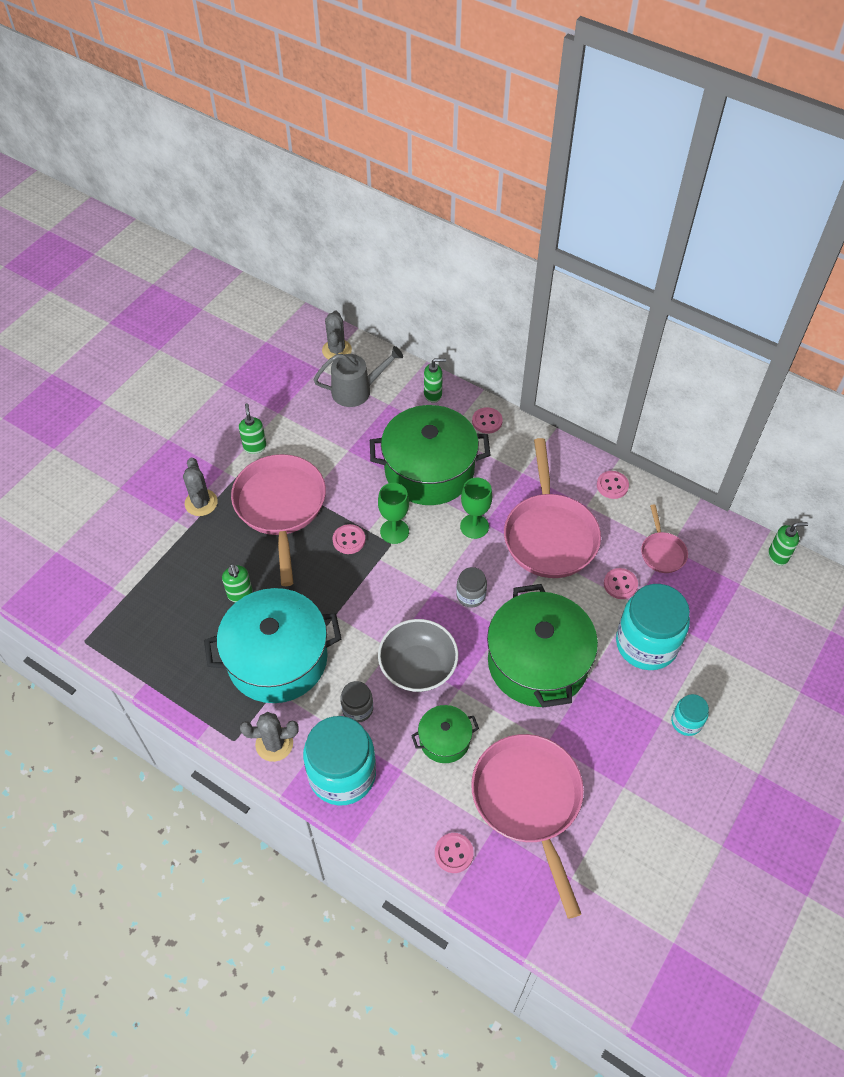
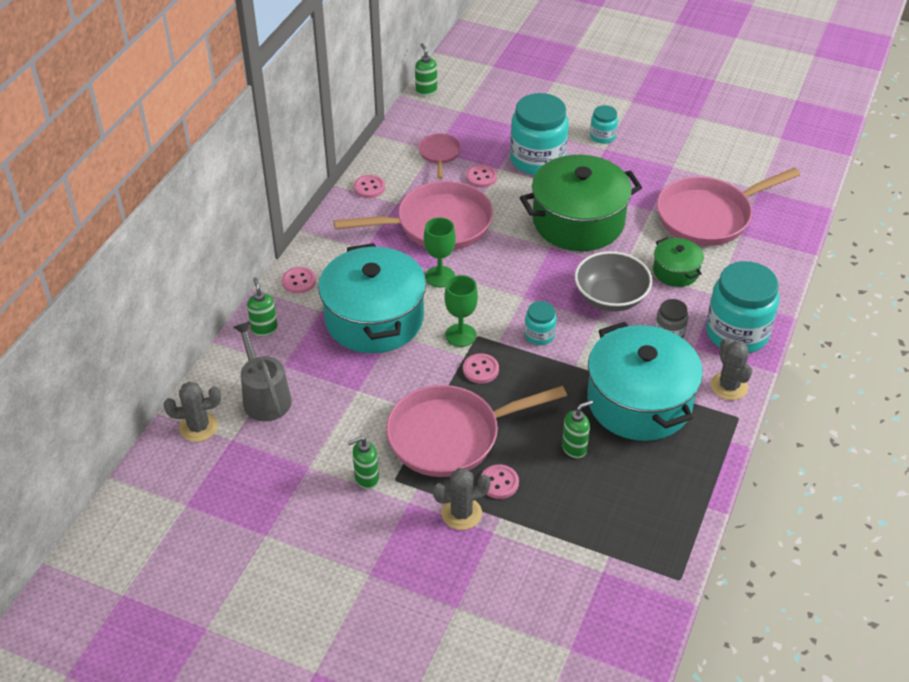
camera: 100 degrees left, 10 degrees down
(380, 594) = (539, 335): none -> turquoise jar
(429, 470) = (374, 318): green pot -> turquoise pot
(454, 853) = (772, 254): pink button -> pink button (499, 483)
(471, 595) = (521, 270): grey jar -> none
(662, 552) = (439, 154): pink pan -> pink pan turned 75 degrees counterclockwise

